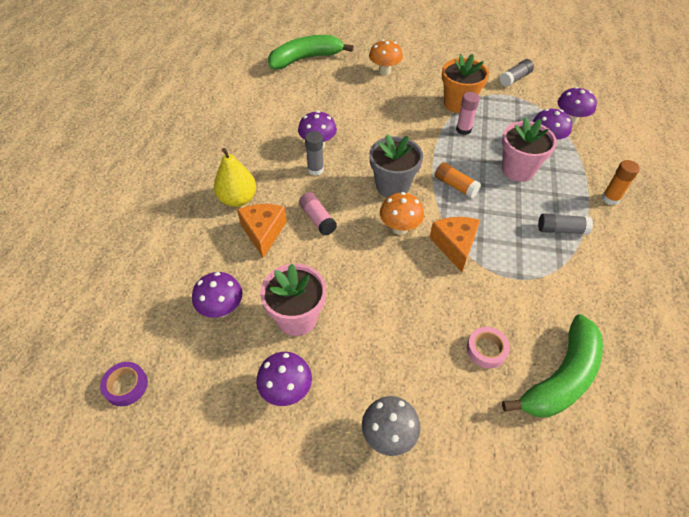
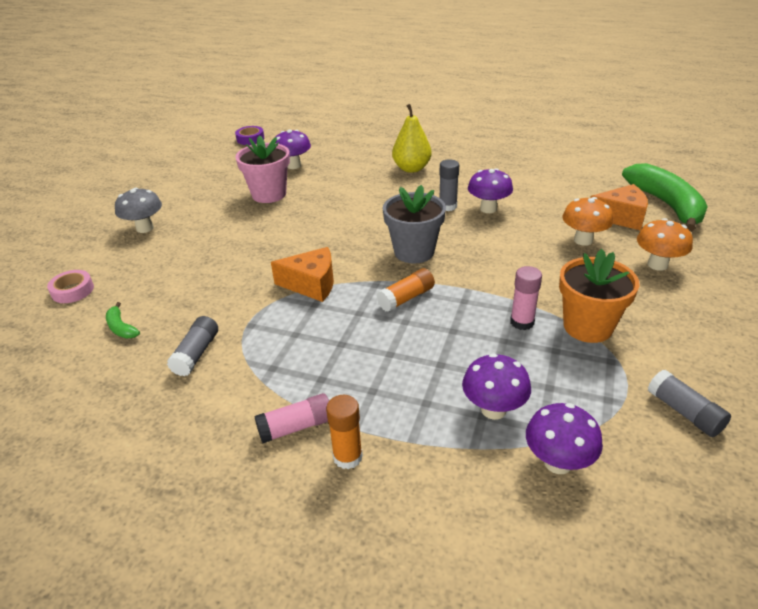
camera: 100 degrees right, 15 degrees down
(263, 232) = (367, 180): orange cheese -> orange cheese (620, 217)
(286, 390) = (210, 190): purple mushroom -> none
(317, 219) = (376, 206): pink glue stick -> pink glue stick (296, 427)
(399, 228) = (349, 251): orange mushroom -> orange mushroom (583, 240)
(486, 350) = (180, 286): pink tape -> pink tape (72, 291)
(518, 170) = (428, 361): pink flower pot -> none
(561, 230) = (304, 379): grey glue stick -> grey glue stick (196, 354)
(561, 377) = (121, 327): green banana -> green banana, size x0.41

